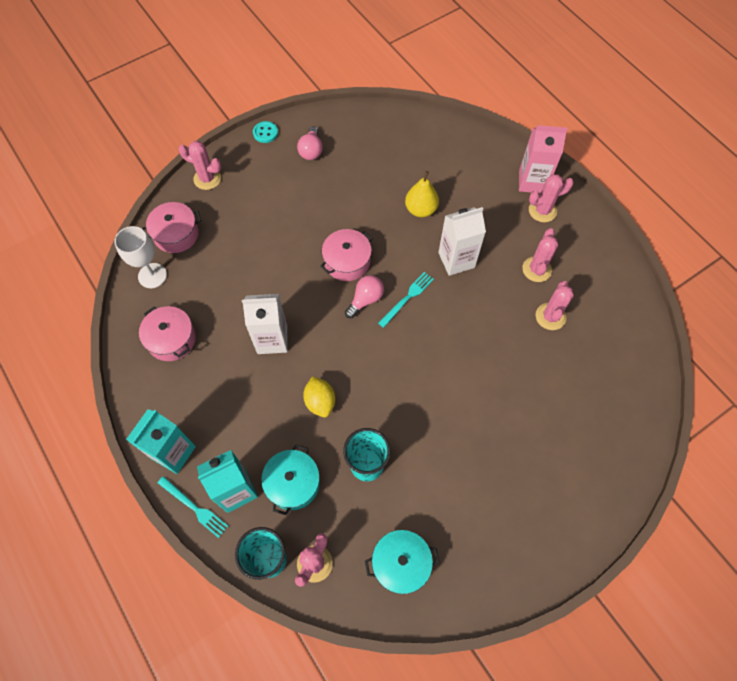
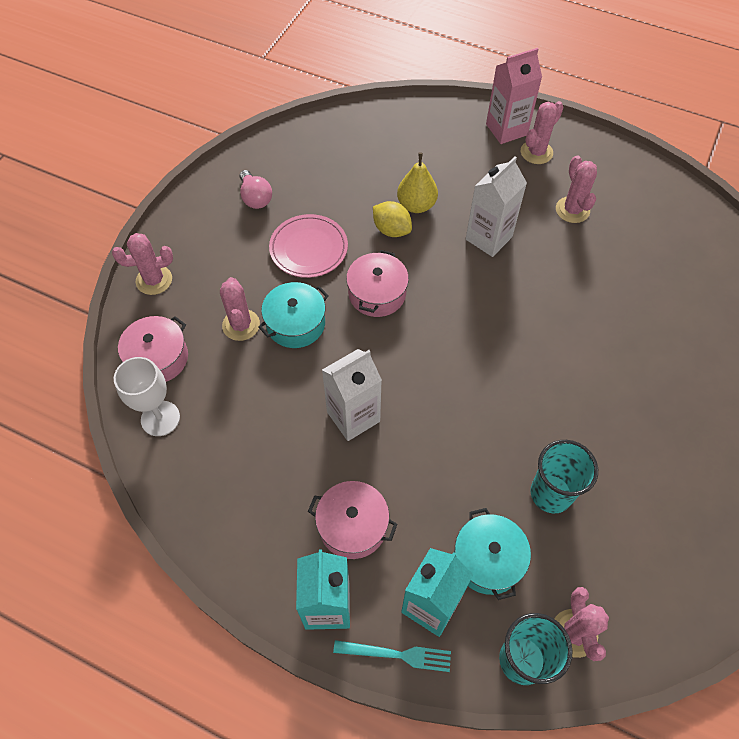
camera: 30 degrees left, 5 degrees down
(171, 339) = (234, 478): pink pot -> pink pot (352, 526)
(265, 133) = (189, 202): turquoise button -> none
(320, 401) = (454, 454): yellow lemon -> yellow lemon (391, 230)
(322, 205) = (308, 249): none -> pink plate
(365, 300) = (425, 323): pink light bulb -> none
(401, 563) = (660, 576): turquoise pot -> turquoise pot (295, 323)
(407, 298) = (467, 300): turquoise fork -> none
(550, 316) = (618, 248): pink cactus -> pink cactus (241, 325)

